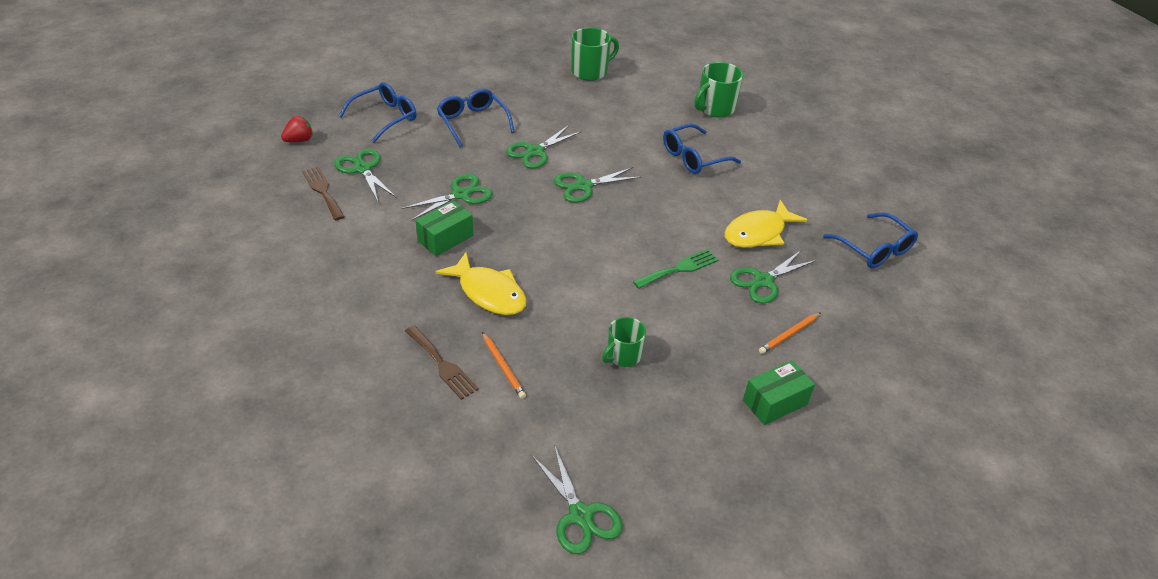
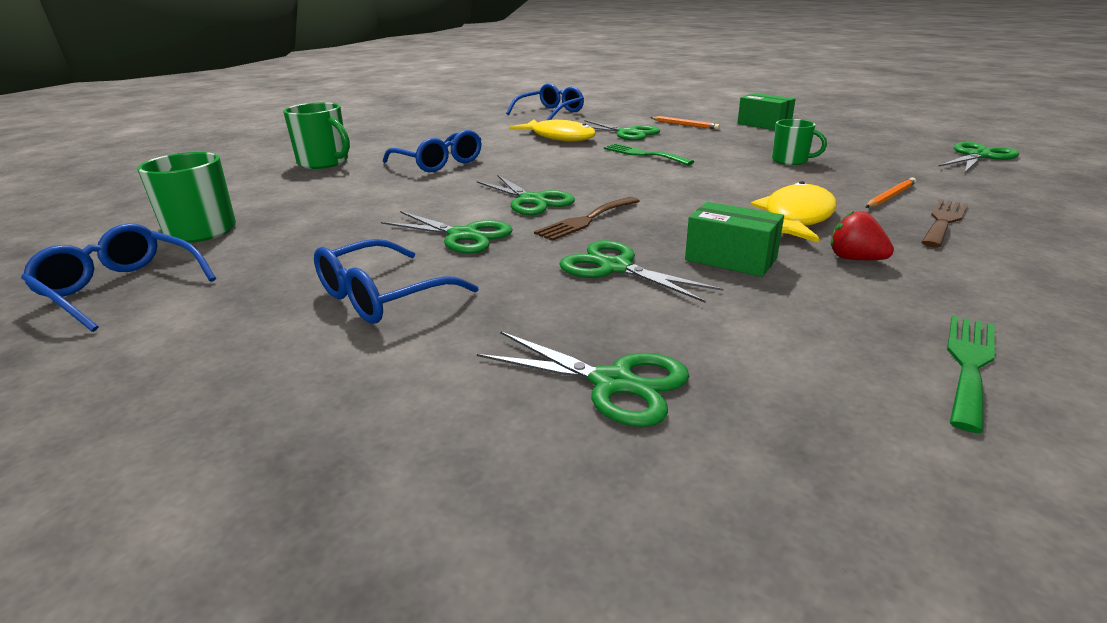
camera: 100 degrees left, 15 degrees down
(299, 140) = (546, 550): red strawberry -> red strawberry (855, 259)
(303, 266) = (969, 364): none -> green fork
(323, 191) = (737, 415): brown fork -> brown fork (586, 220)
(362, 169) = (613, 383): green scissors -> green scissors turned 105 degrees counterclockwise
(385, 117) = (377, 408): blue glasses -> blue glasses (121, 288)

